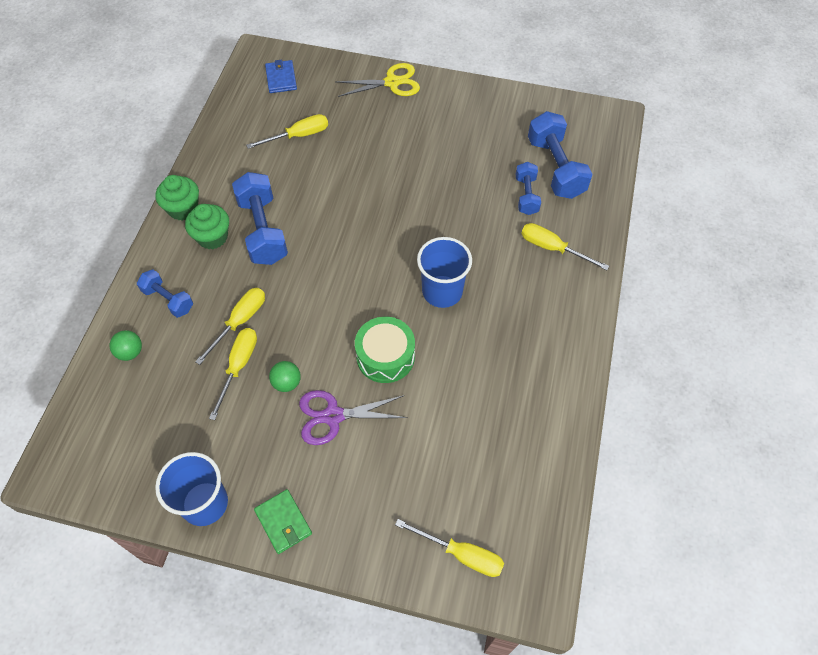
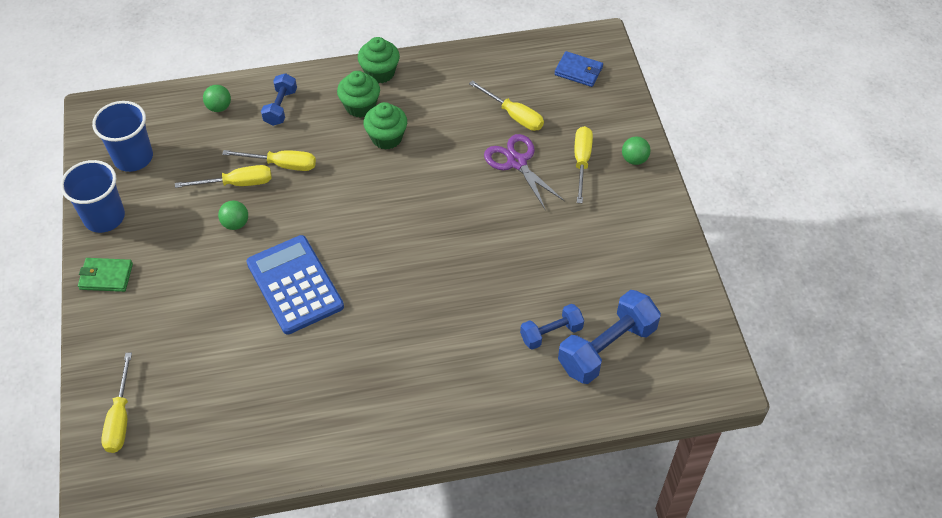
camera: 65 degrees right, 5 degrees down
(263, 230) = (386, 138): blue dumbbell -> green cupcake
(281, 78) = (578, 71): blue wallet -> blue wallet turned 60 degrees clockwise
(283, 522) = (106, 276): green wallet -> green wallet turned 60 degrees clockwise
(333, 416) = (217, 270): purple scissors -> purple scissors (517, 162)
(385, 356) = (294, 285): green drum -> blue calculator
(392, 82) = (634, 159): yellow scissors -> green ball
(442, 291) = (389, 302): blue cup -> blue cup (133, 157)
(552, 248) = (493, 381): yellow screwdriver -> yellow screwdriver (581, 162)

